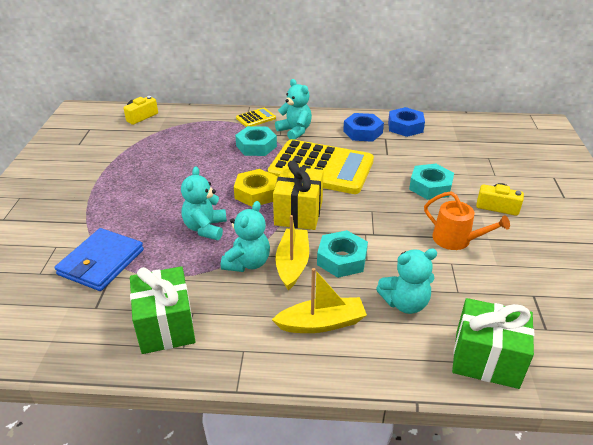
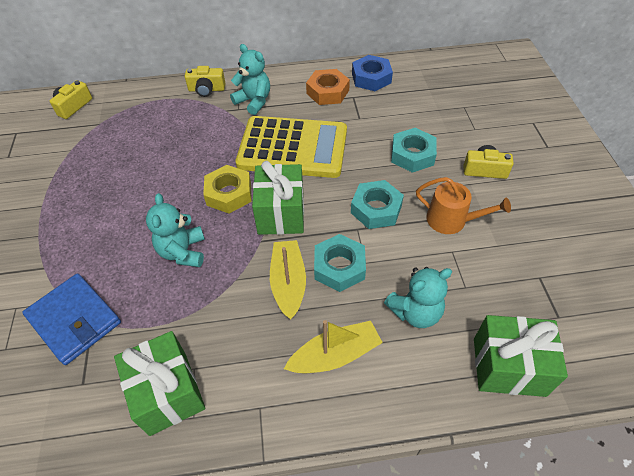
camera: 10 degrees left, 15 degrees up
(101, 262) = (74, 320): blue wallet -> blue wallet turned 60 degrees counterclockwise
(247, 263) = (239, 291): turquoise teddy bear -> none
(256, 118) = (206, 89): yellow calculator -> yellow camera
(256, 146) = (215, 128): turquoise nut -> turquoise nut (376, 209)
(298, 213) = (281, 213): yellow gift -> green gift
(362, 132) = (327, 92): blue nut -> orange nut

